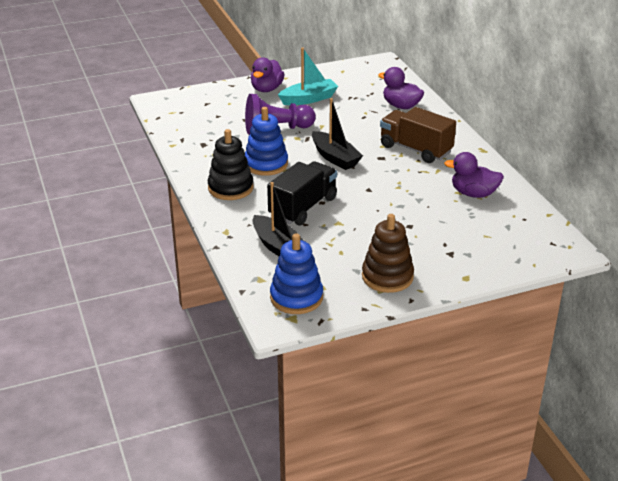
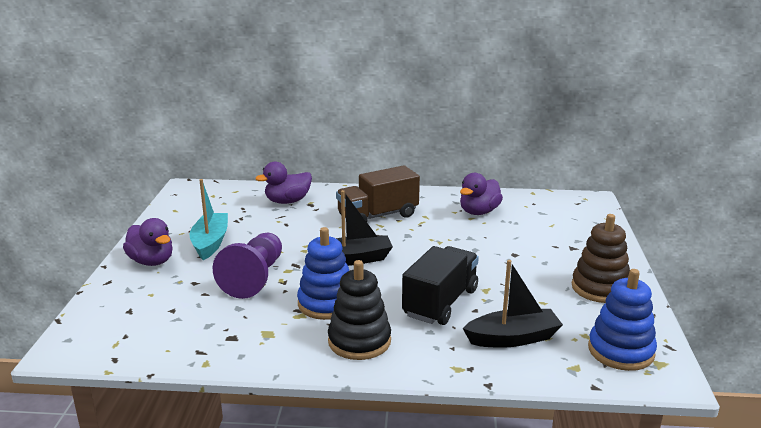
camera: 65 degrees left, 10 degrees down
(303, 207) = (440, 303): black truck -> black truck turned 60 degrees clockwise

